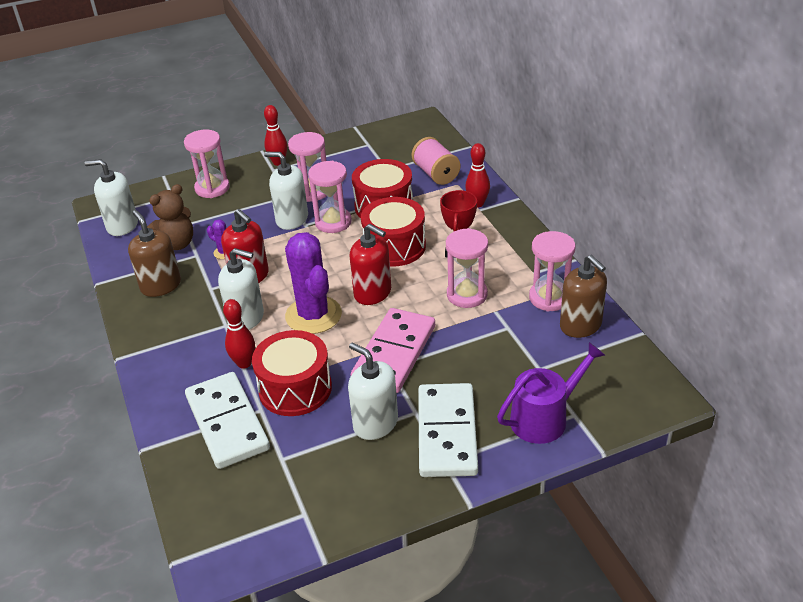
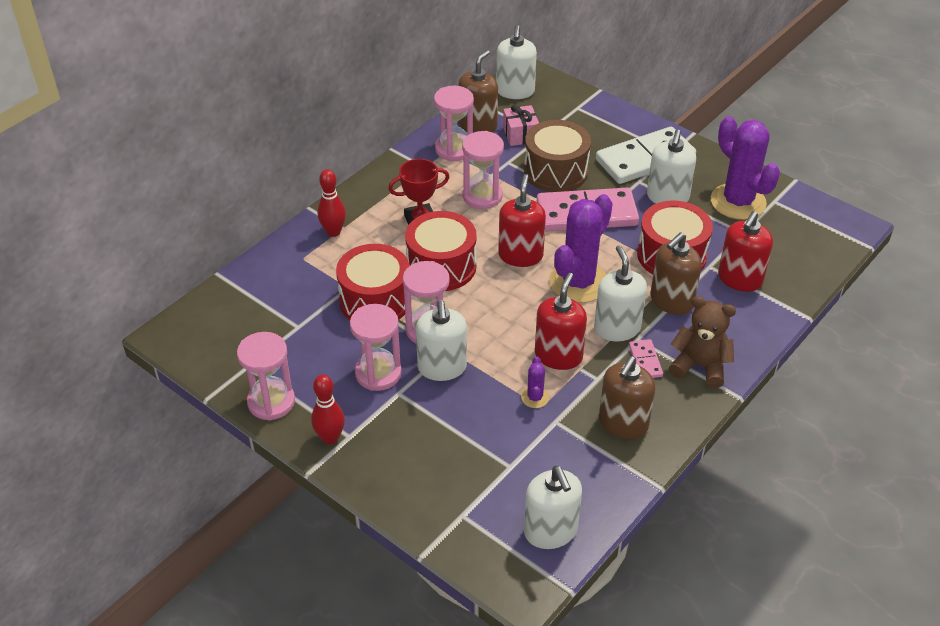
camera: 120 degrees left, 5 degrees up
(176, 244) = (549, 451): brown teddy bear -> brown teddy bear (700, 366)
(201, 320) = (645, 361): none -> pink domino
(212, 188) = (422, 479): pink hourglass -> pink hourglass (271, 402)
(227, 423) = (740, 279): white domino -> red soap dispenser
(244, 363) = (671, 301): red bowling pin -> brown soap dispenser
(326, 479) = (738, 202): none -> purple cactus
(436, 174) = (290, 281): pink spool -> none
(471, 355) = (556, 171): none -> brown drum
(544, 418) = (592, 119): purple watering can -> none
(548, 351) = (520, 134): none -> pink gift
(632, 374) = (515, 91): none -> white soap dispenser

